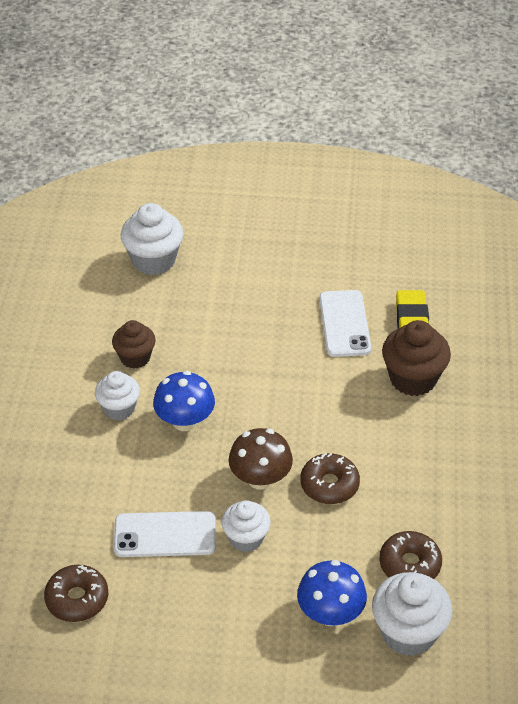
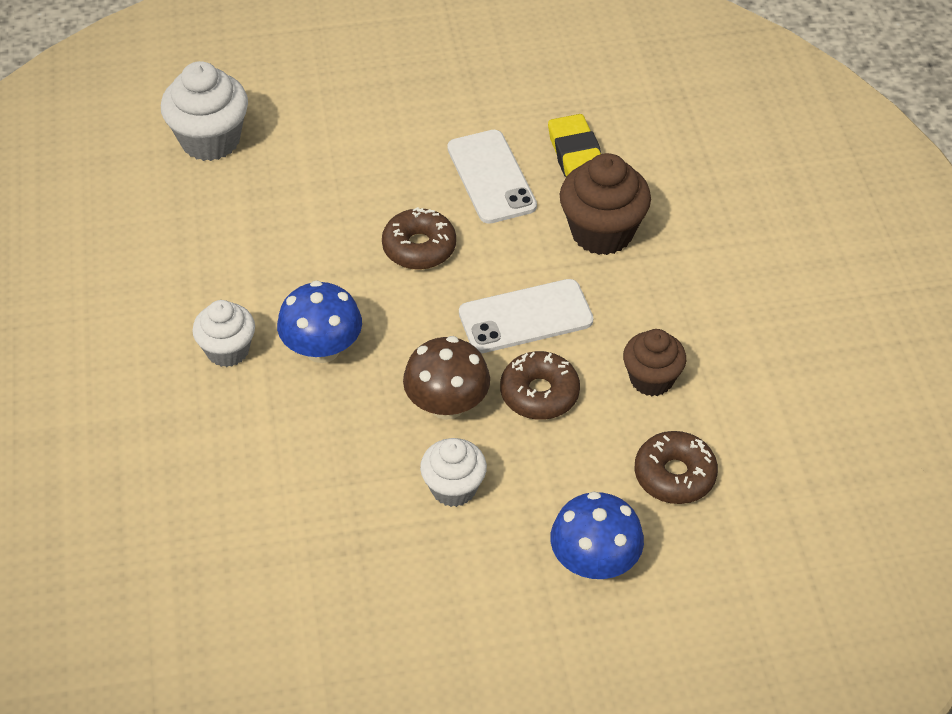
camera: 15 degrees left, 5 degrees up
(77, 599) = (254, 620): brown donut -> brown donut (419, 247)
(135, 357) = (227, 277): brown cupcake -> brown cupcake (651, 379)
(165, 535) = (344, 507): white phone -> white phone (525, 317)
(408, 632) = (700, 564): white cupcake -> none

